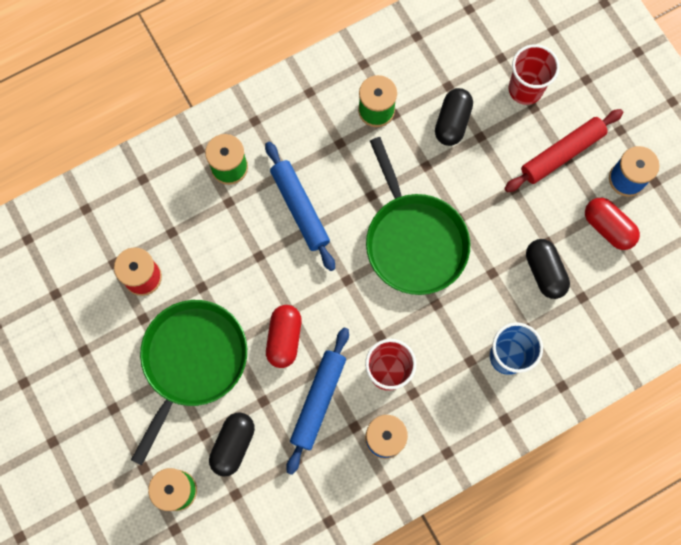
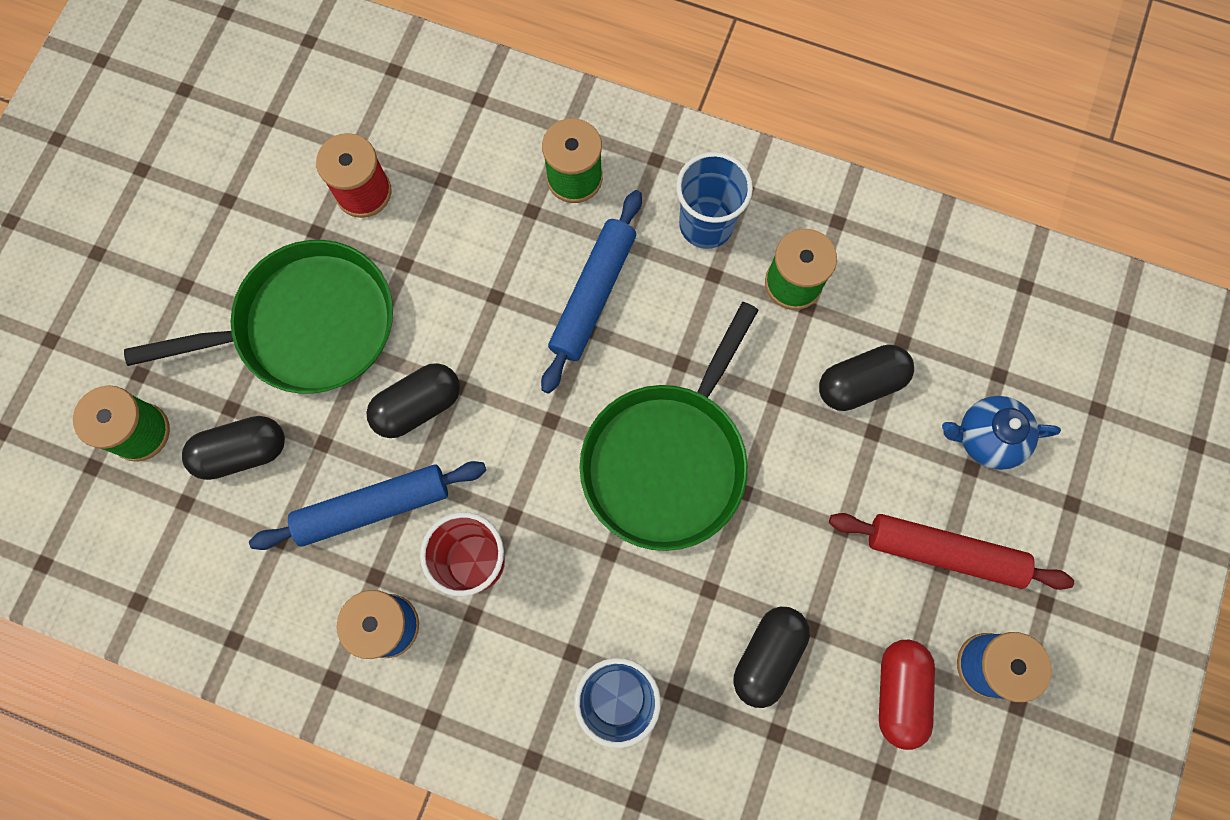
camera: 50 degrees right, 0 degrees up
(284, 338) = (418, 406): red capsule -> black capsule
(310, 125) = (706, 224): none -> blue cup
(525, 89) = (986, 438): red cup -> blue teapot

